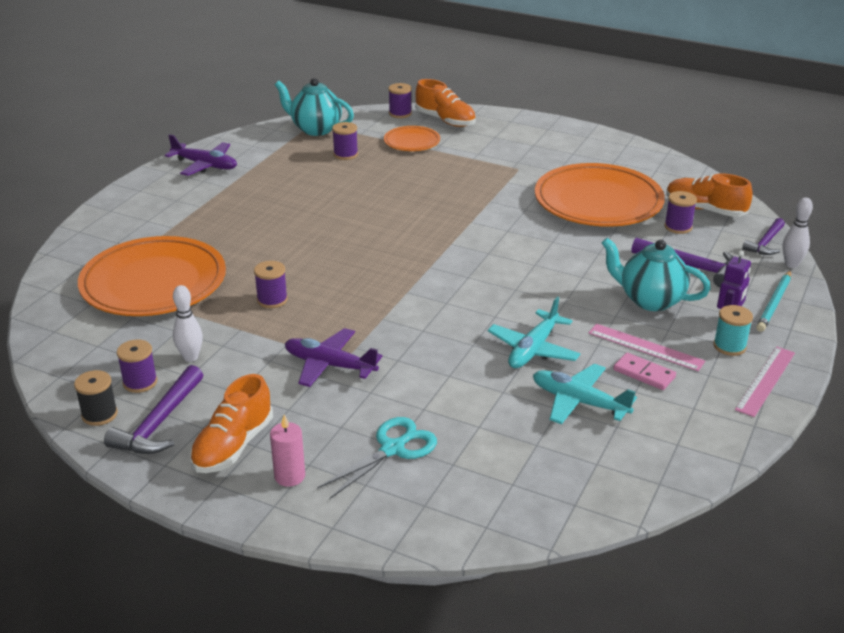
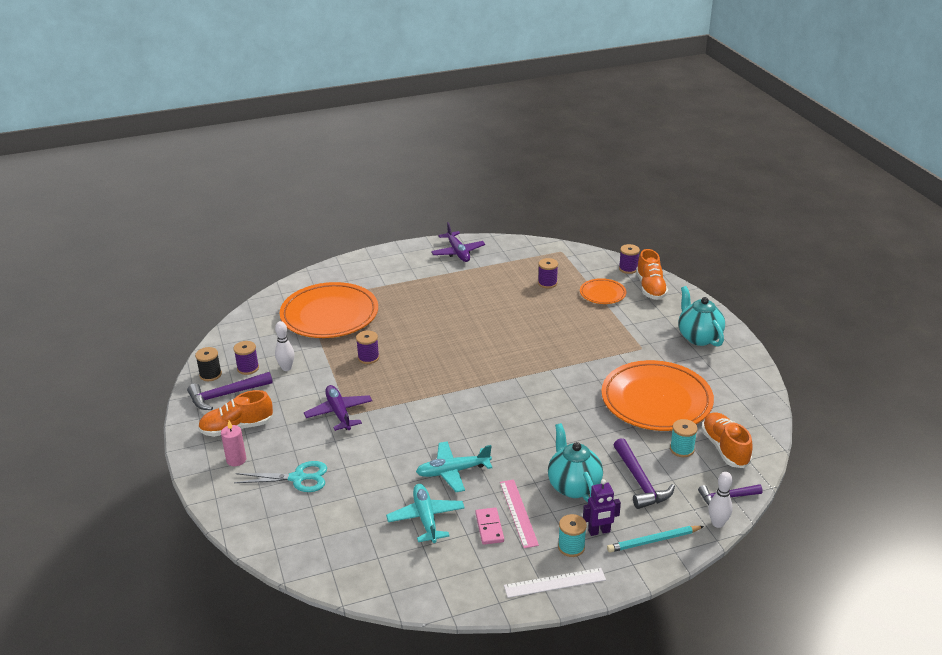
camera: 45 degrees right, 0 degrees up
(315, 129) = (557, 256): turquoise teapot -> turquoise teapot (698, 337)
(678, 227) = (682, 449): purple spool -> turquoise spool
(766, 381) = (555, 583): pink ruler -> white ruler

